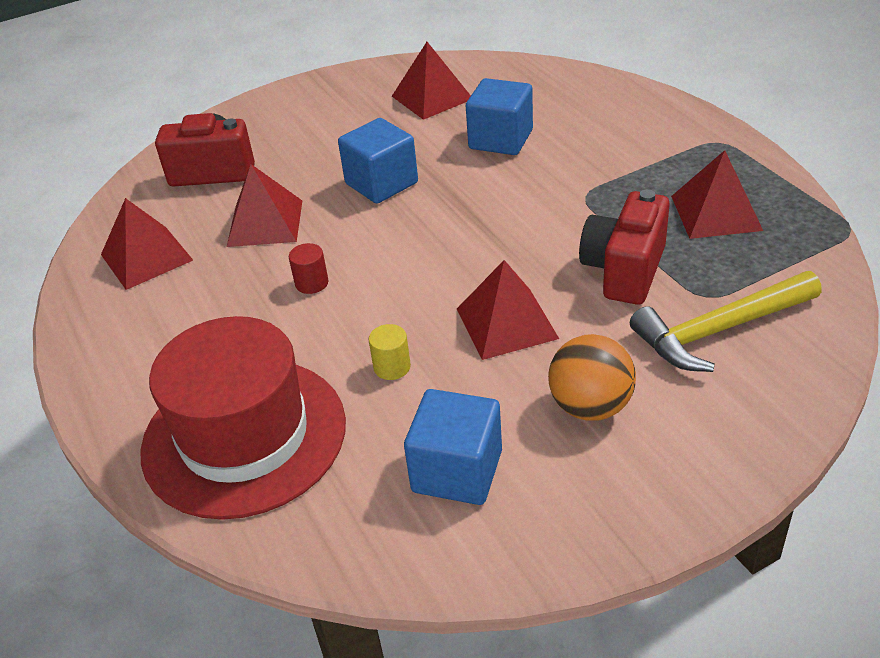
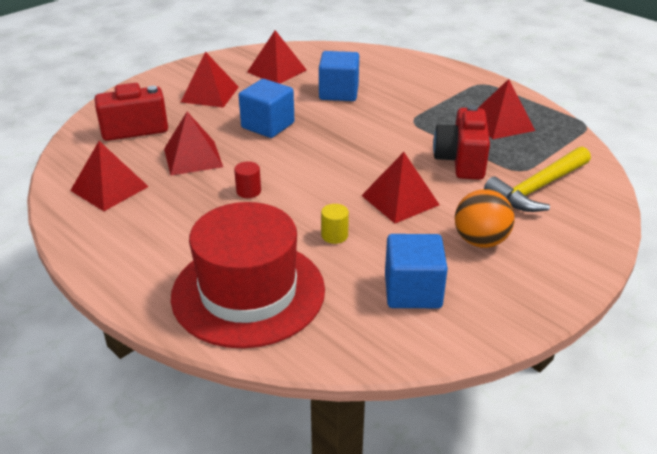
camera: 20 degrees left, 5 degrees down
(329, 127) = (210, 94): none -> red pyramid

